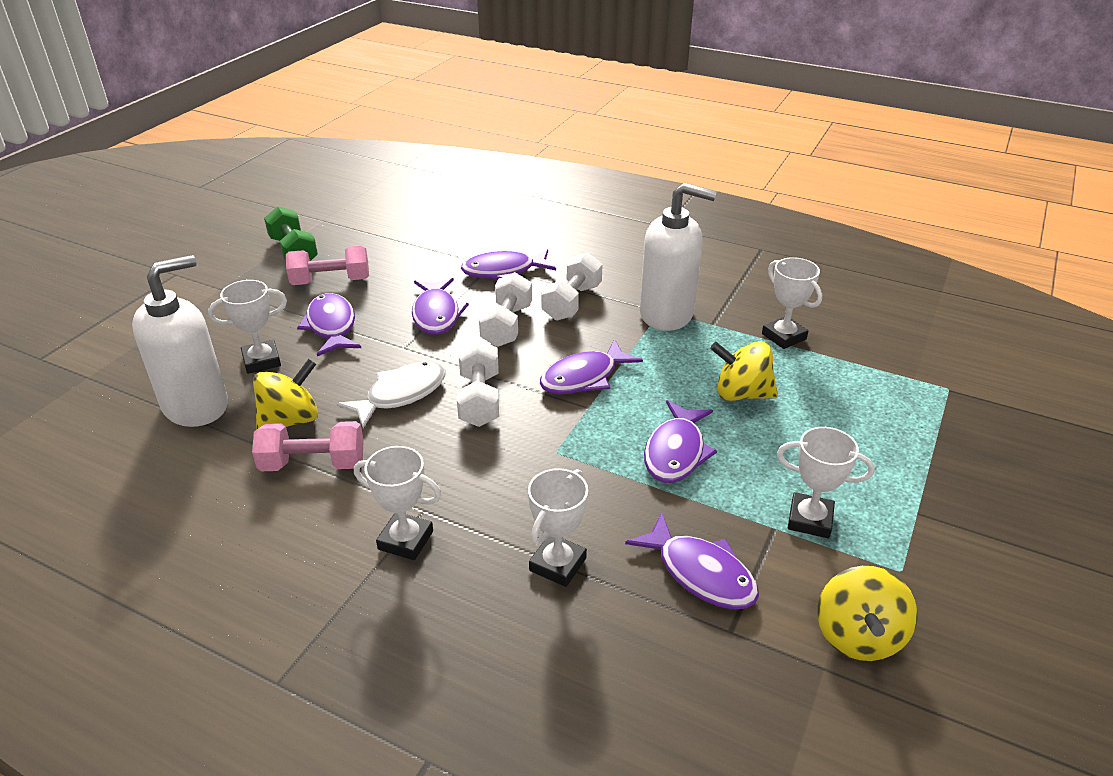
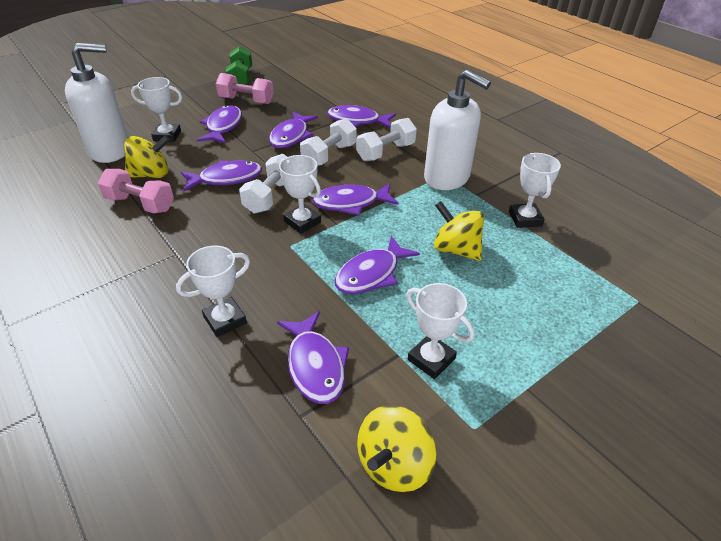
camera: 25 degrees right, 5 degrees up
(401, 394) = (226, 179): white fish -> purple fish
(405, 540) = (149, 268): white trophy -> white trophy (302, 222)

